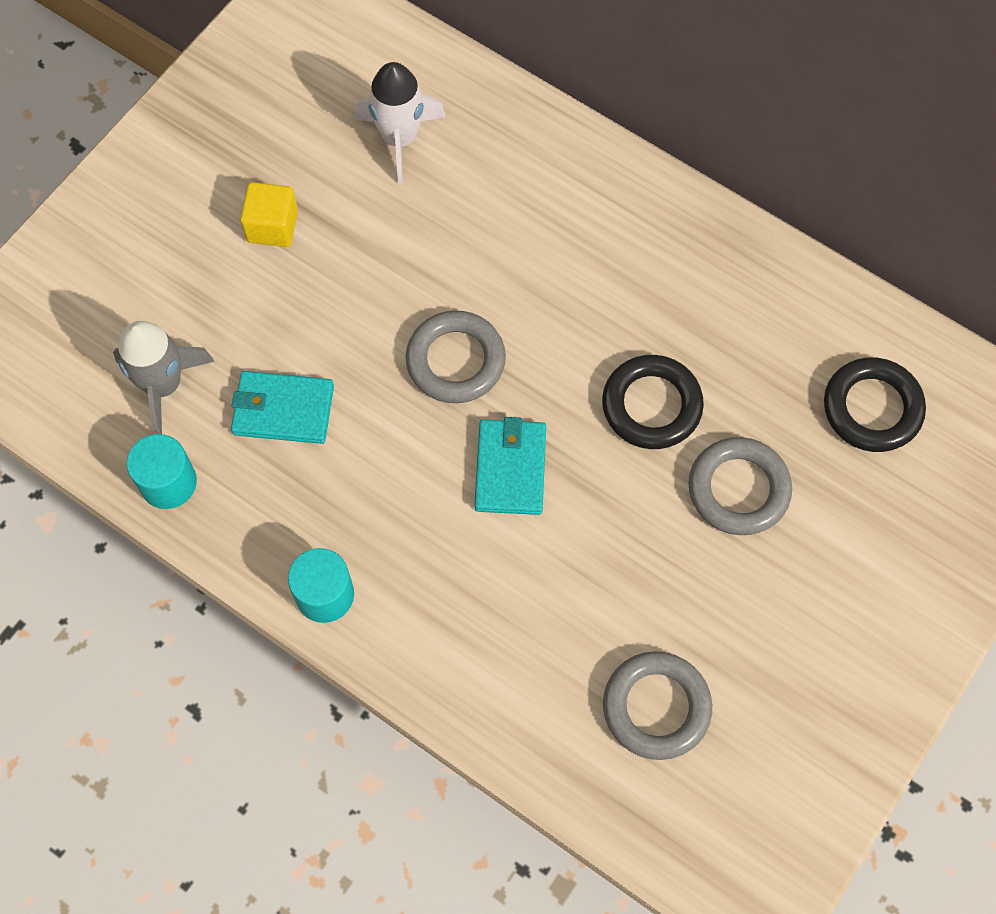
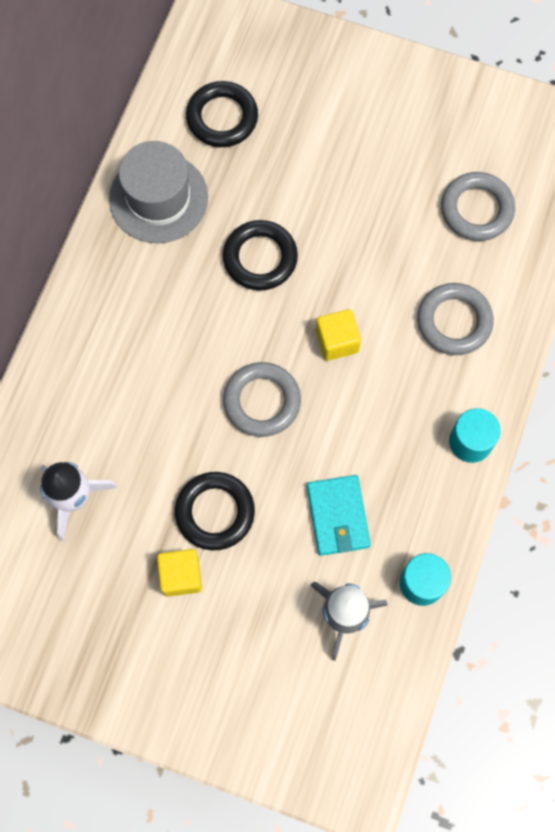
camera: 105 degrees left, 5 degrees up
(334, 277) = (215, 512): none -> black ring
(510, 469) = (337, 341): turquoise wallet -> yellow cube
(738, 489) = (308, 190): grey ring -> grey ring (454, 321)
(767, 305) = (158, 198): none -> grey hat

